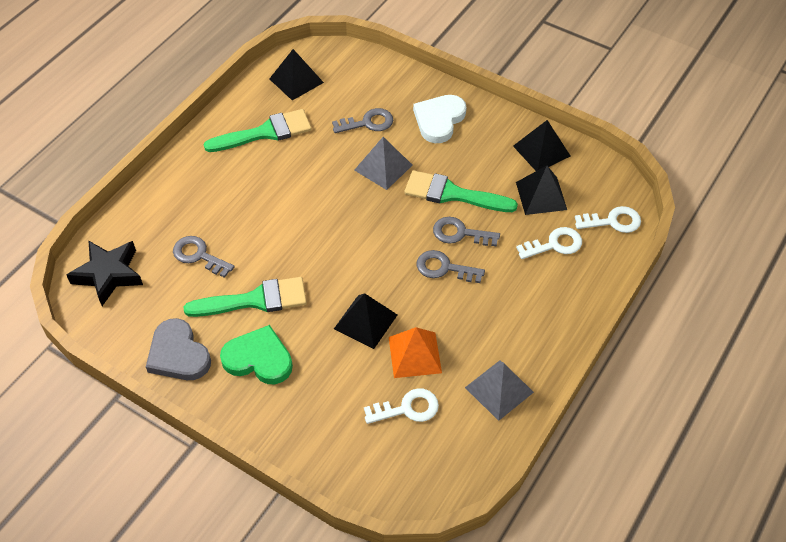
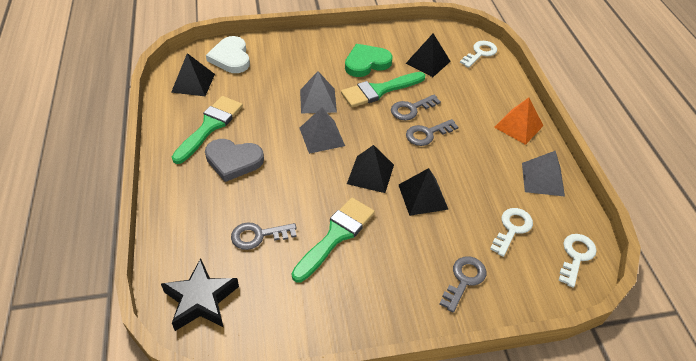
camera: 45 degrees left, 5 degrees down
(178, 354) = (326, 314): grey heart -> grey heart (233, 161)
(258, 359) = (386, 271): green heart -> green heart (366, 63)
(346, 205) = (322, 136): none -> grey pyramid
(368, 123) = (275, 81): grey key -> grey key (464, 280)
(414, 355) = (475, 194): orange pyramid -> orange pyramid (518, 126)
(439, 120) = (318, 55): white heart -> white heart (231, 57)
(541, 151) = (398, 39): black pyramid -> black pyramid (370, 174)
(554, 244) = (468, 83): white key -> white key (576, 256)

